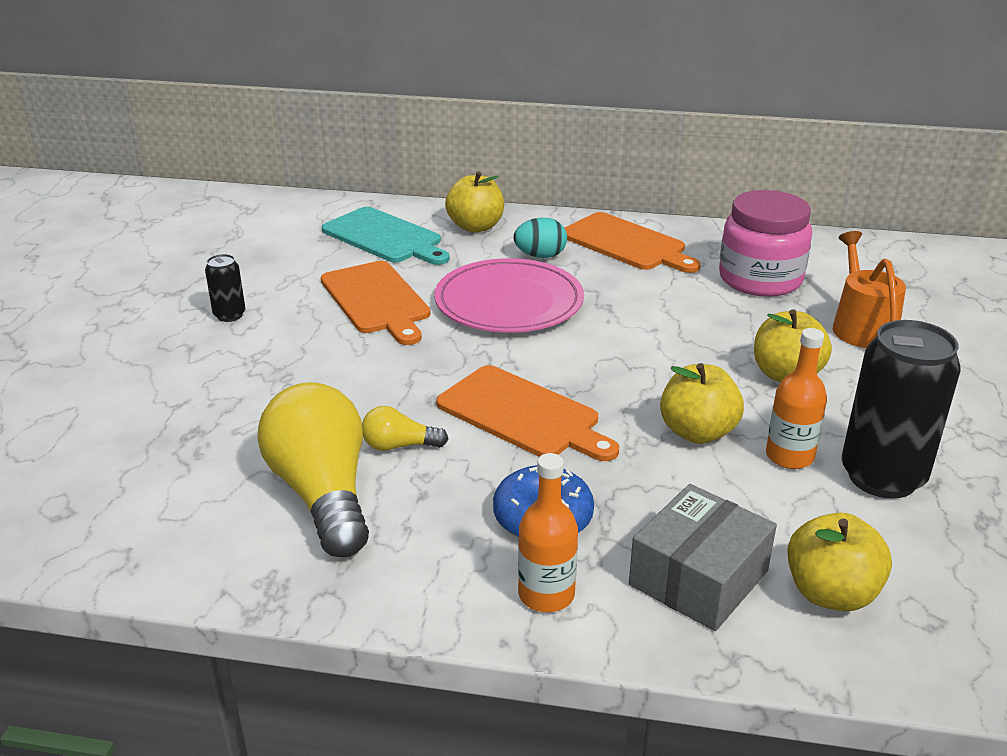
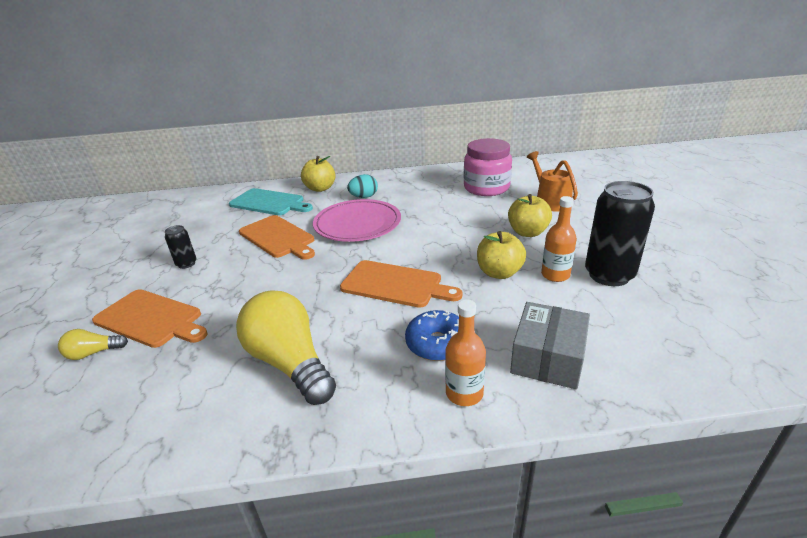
camera: 15 degrees left, 0 degrees up
(399, 446) = (328, 320): yellow light bulb -> yellow light bulb (93, 353)
(627, 243) = (408, 183): orange cutting board -> orange cutting board (151, 319)
(830, 593) = (624, 348): yellow apple -> none

